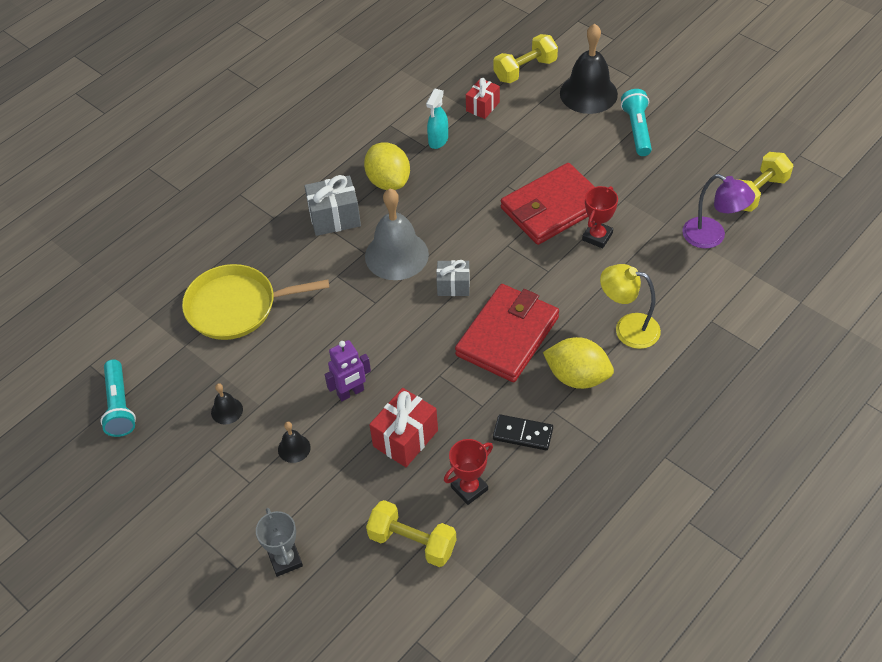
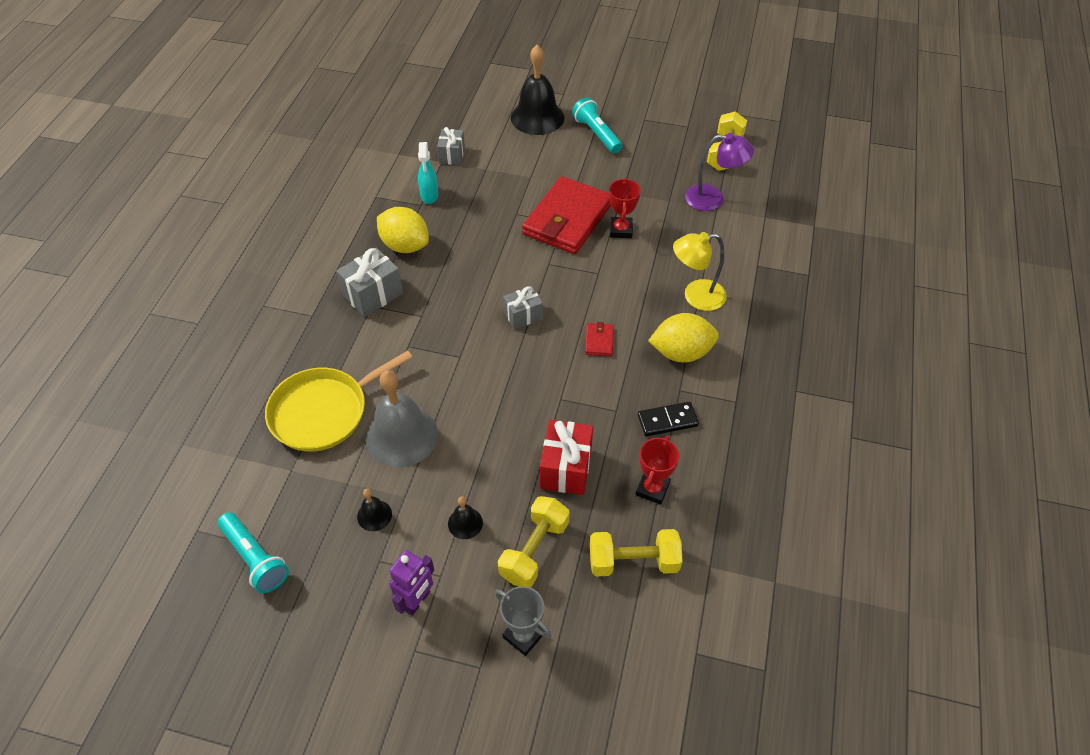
camera: 30 degrees left, 0 degrees up
(350, 392) = (488, 447): purple robot -> purple robot (417, 601)
(396, 255) = (453, 307): grey bell -> grey bell (402, 436)
(482, 106) = (452, 155): red gift -> grey gift
(507, 336) = (599, 341): red wallet -> red wallet, size x0.40
(525, 70) = (470, 114): yellow dumbbell -> yellow dumbbell (534, 550)

